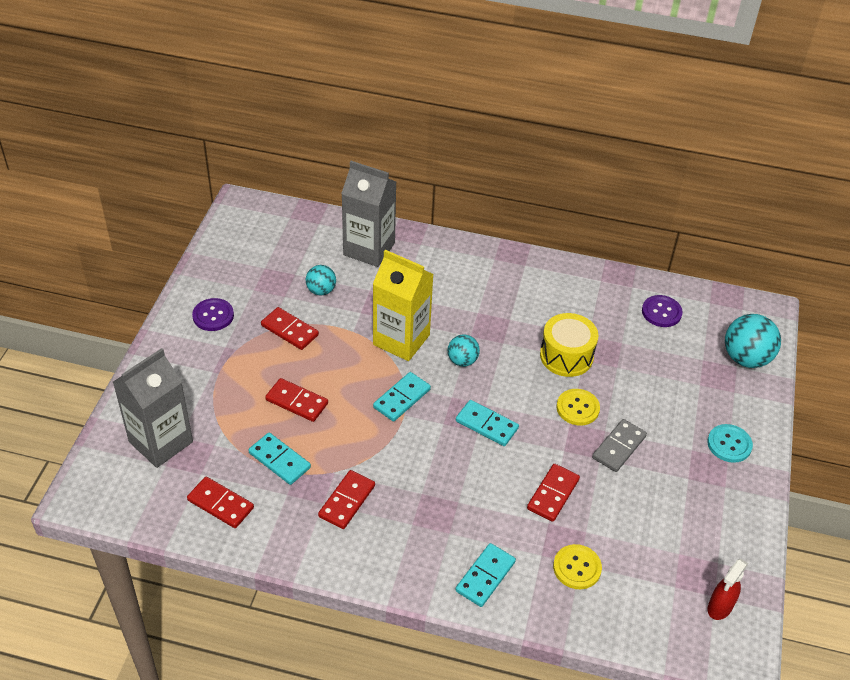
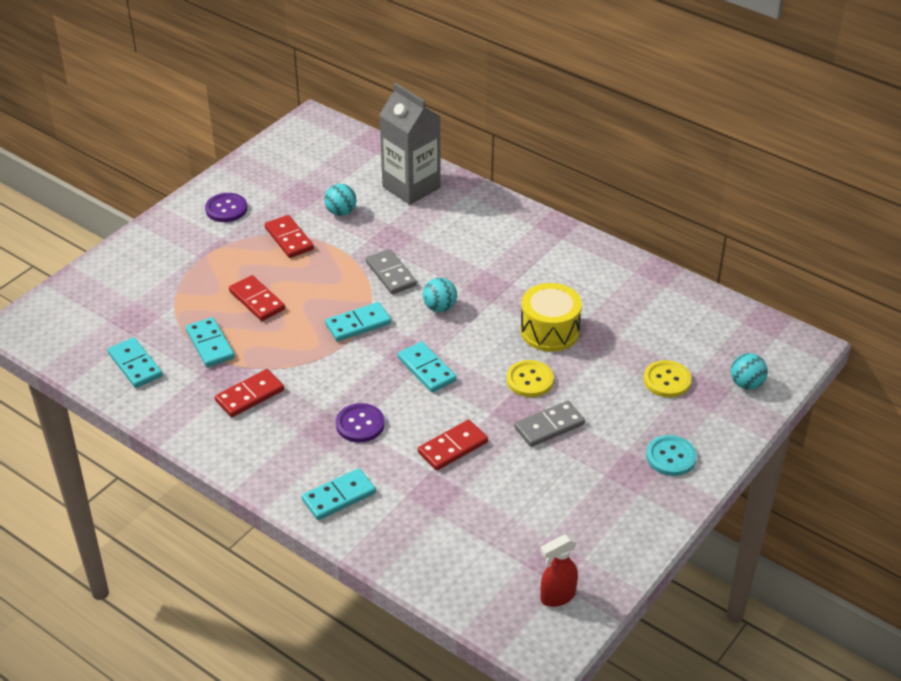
camera: 25 degrees right, 5 degrees down
(161, 442) = (115, 300): grey carton -> none
(220, 504) = (135, 365): red domino -> turquoise domino
(401, 340) = (391, 274): yellow carton -> grey domino
(577, 568) = (434, 517): yellow button -> yellow button (667, 380)
(661, 312) = (680, 317): purple button -> purple button (360, 424)
(746, 358) = (746, 384): turquoise ball -> turquoise ball, size x0.59

